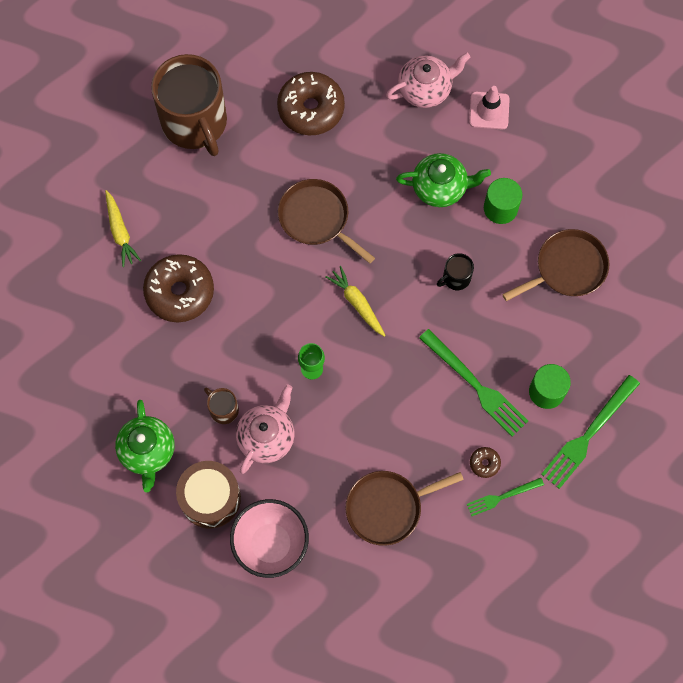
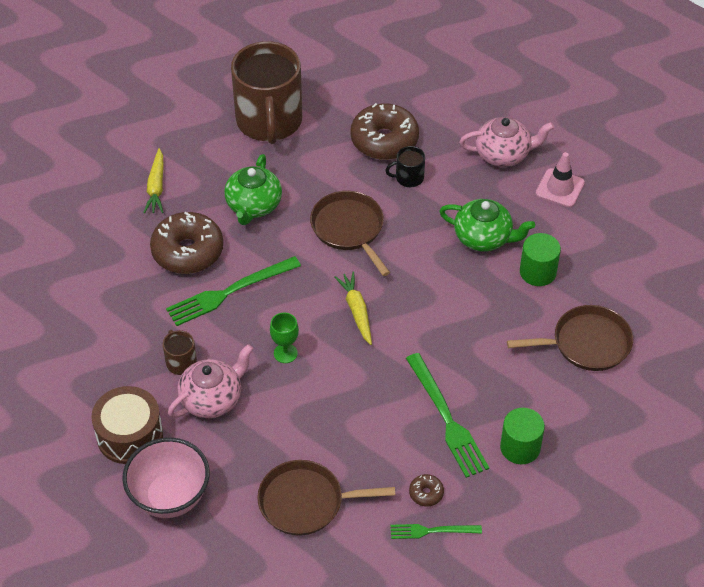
camera: 20 degrees right, 20 degrees down
(147, 451) = (89, 375): green teapot -> green teapot (253, 206)
(456, 278) = (466, 318): black mug -> black mug (408, 178)
(588, 434) = (549, 501): green fork -> green fork (229, 292)

